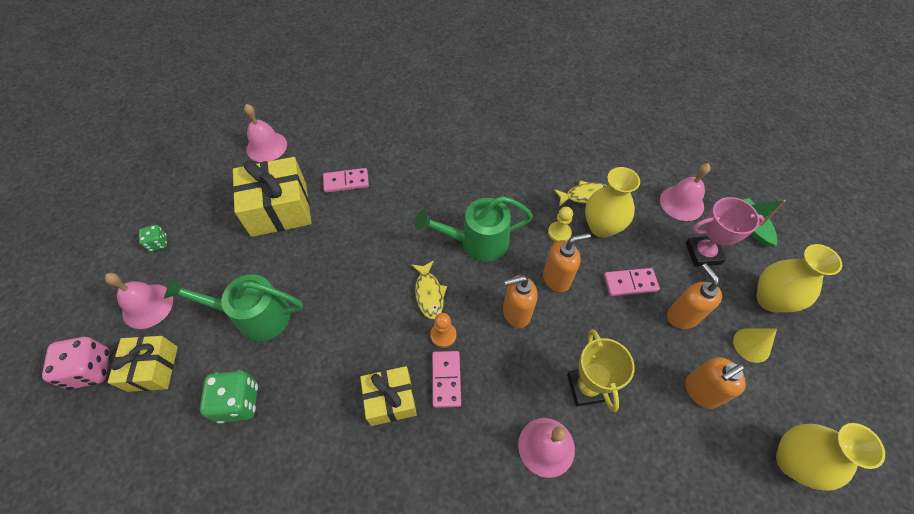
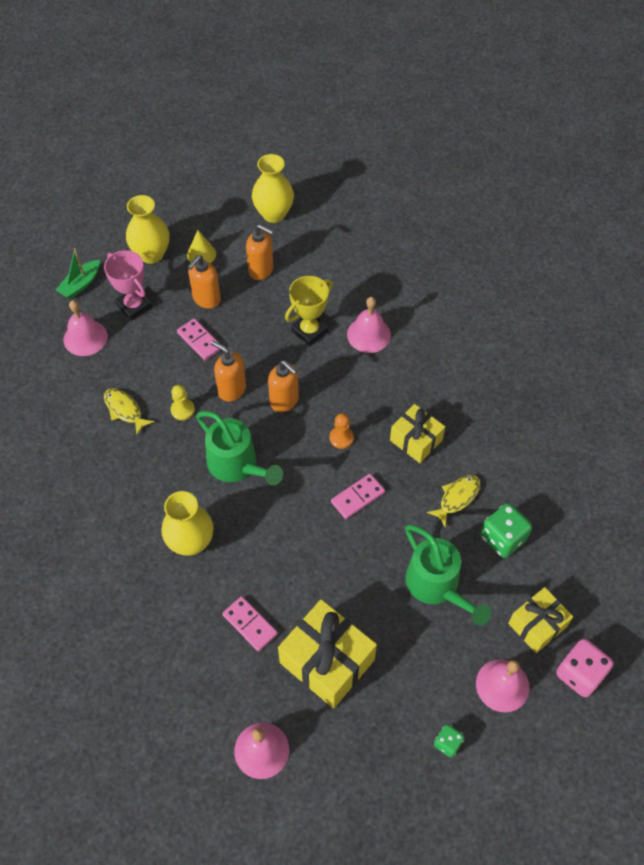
camera: 125 degrees left, 0 degrees up
(429, 293) = (314, 470): yellow fish -> yellow fish (457, 498)
(446, 379) = (373, 415): pink domino -> pink domino (358, 497)
(601, 227) = (154, 382): yellow vase -> yellow vase (191, 542)

